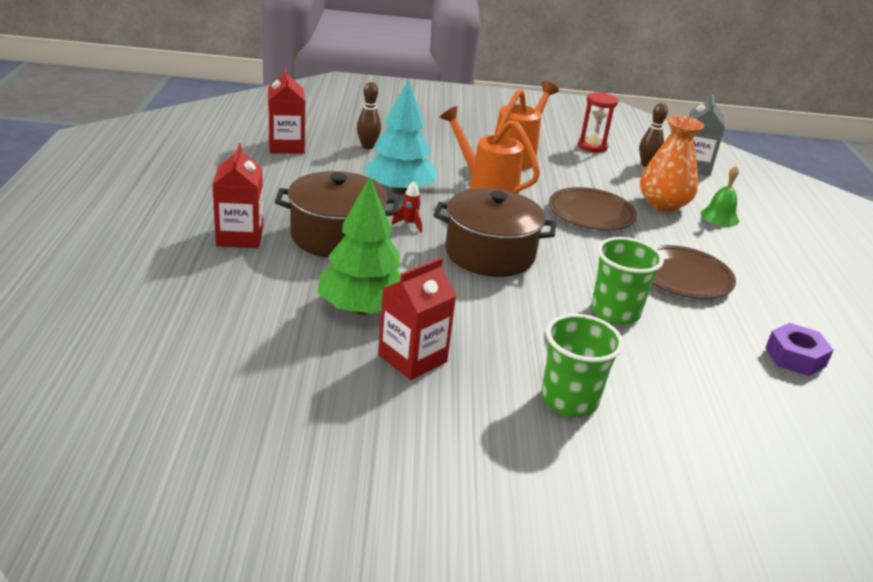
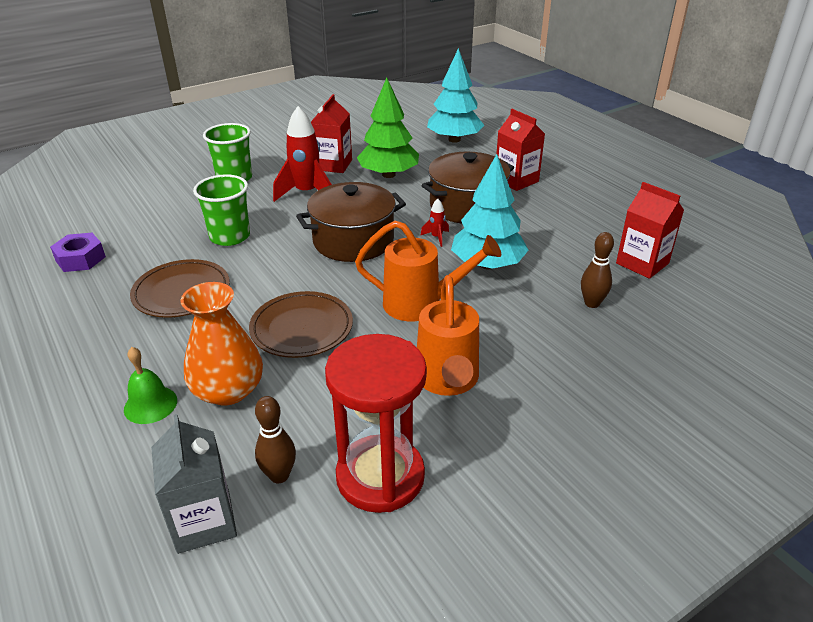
camera: 150 degrees right, 5 degrees up
(196, 321) = (454, 139): none -> turquoise tree
(489, 328) = (307, 193): none -> red rocket
(592, 146) = (380, 476): red hourglass -> red hourglass, size x1.71

